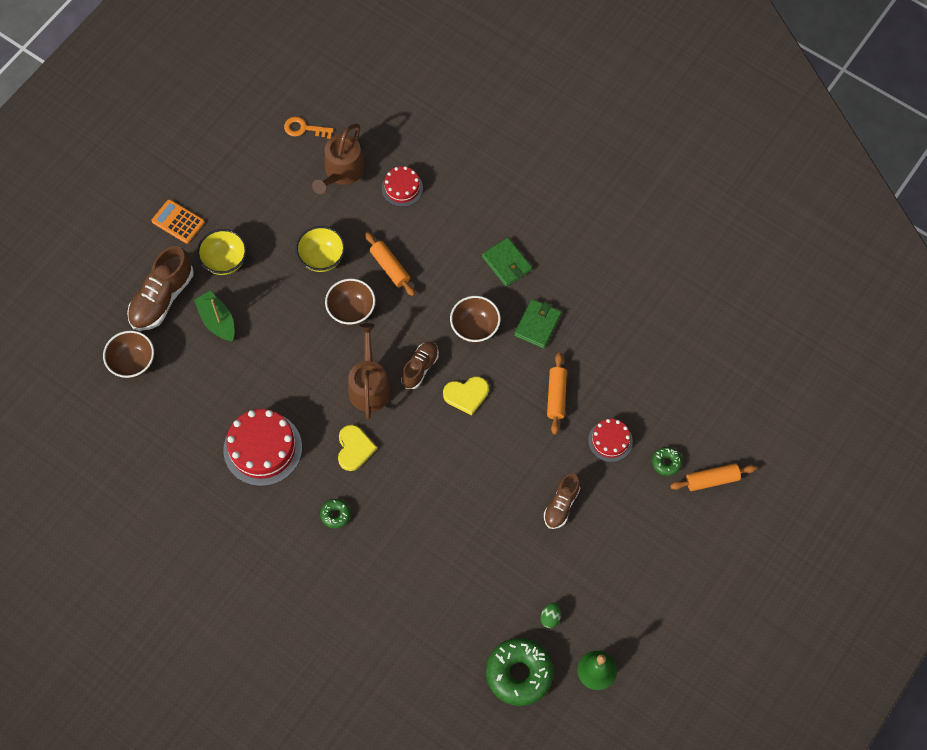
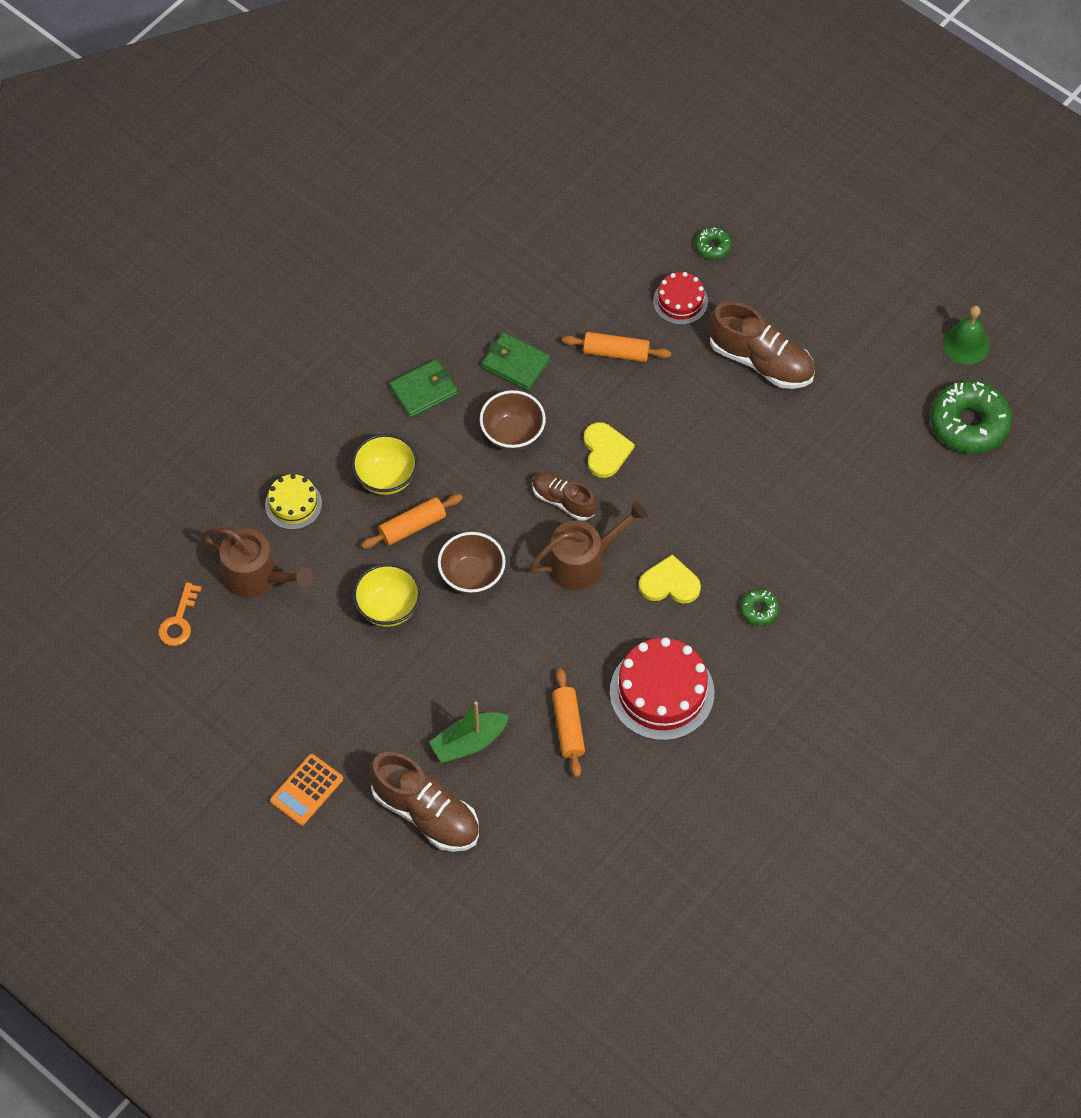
camera: 85 degrees left, 5 degrees down
(133, 363) = (522, 853): brown bowl -> none
(225, 261) = (377, 730): yellow bowl -> yellow bowl (386, 477)
(369, 386) = (583, 561): brown watering can -> brown watering can turned 150 degrees clockwise
(402, 188) = (293, 504): red cake -> yellow cake
(550, 618) = (901, 385): green egg -> none
(561, 505) = (761, 361): brown shoe -> brown shoe, size x1.65
(712, 480) = (737, 203): orange rolling pin -> orange rolling pin (568, 727)

